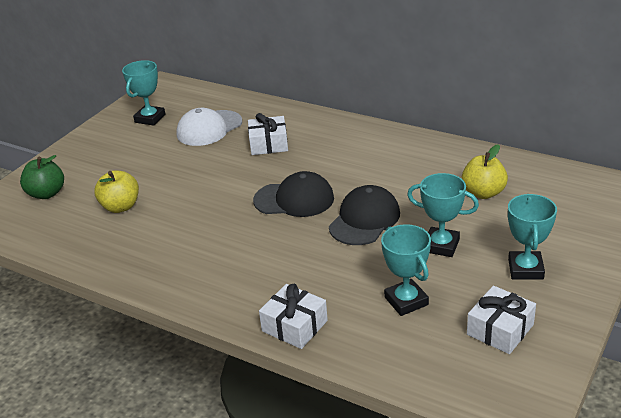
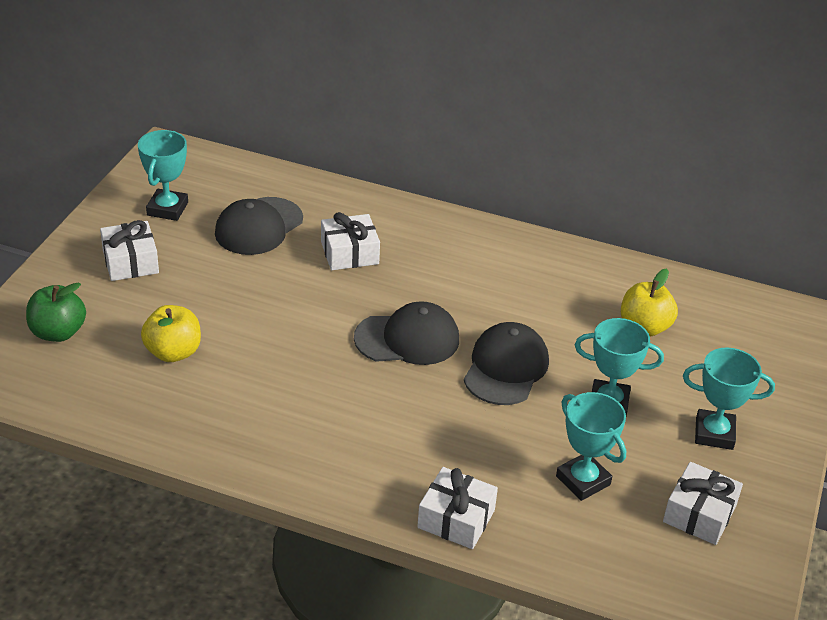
camera: 15 degrees left, 5 degrees up
(113, 150) = (130, 262): none -> white gift
(209, 128) = (258, 226): white cap -> black cap
(525, 269) = (714, 433): turquoise trophy -> turquoise trophy turned 75 degrees counterclockwise

